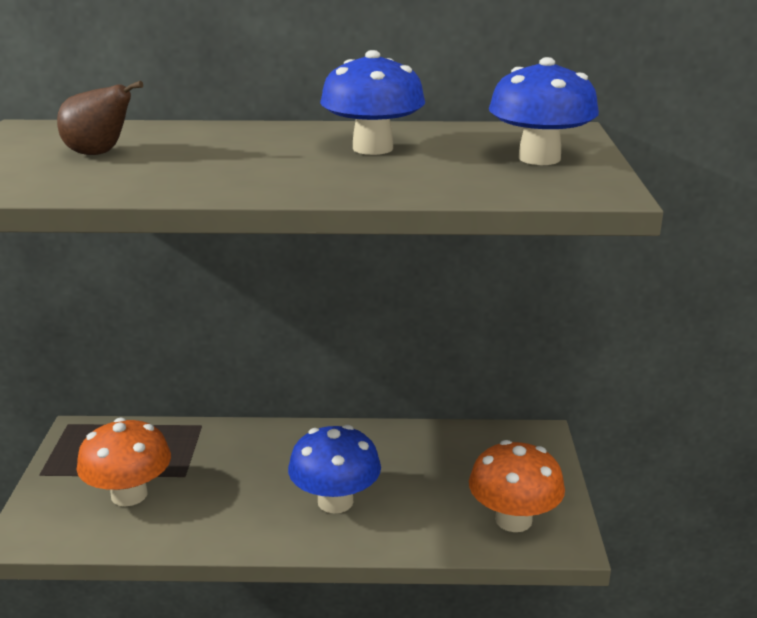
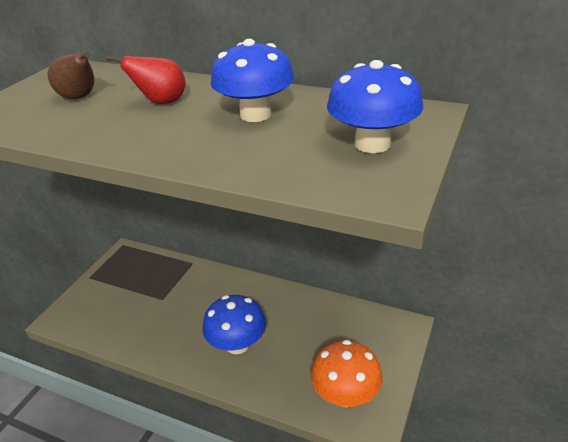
camera: 25 degrees right, 10 degrees up
(129, 495) = (125, 305): orange mushroom -> none
(230, 148) = (161, 102): none -> red pear

